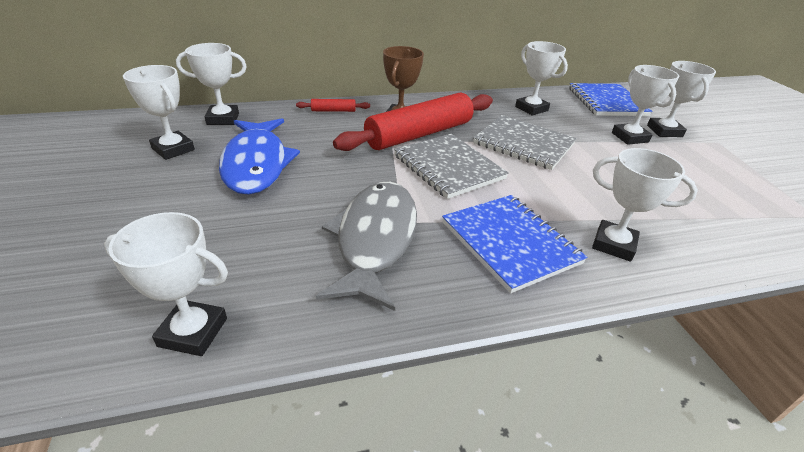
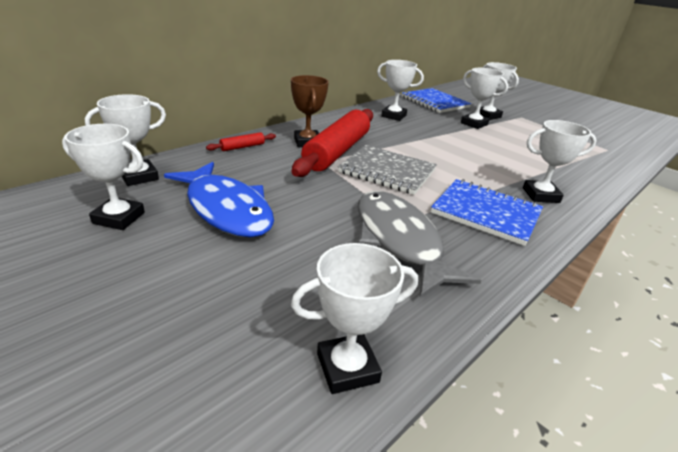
camera: 30 degrees left, 5 degrees down
(523, 144) = (417, 142): grey notebook -> none

